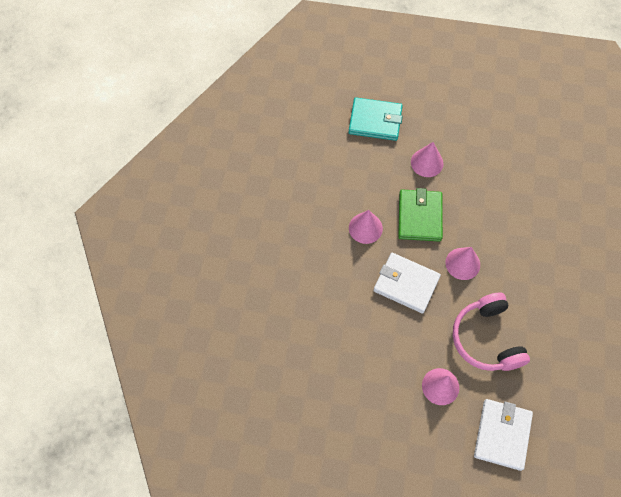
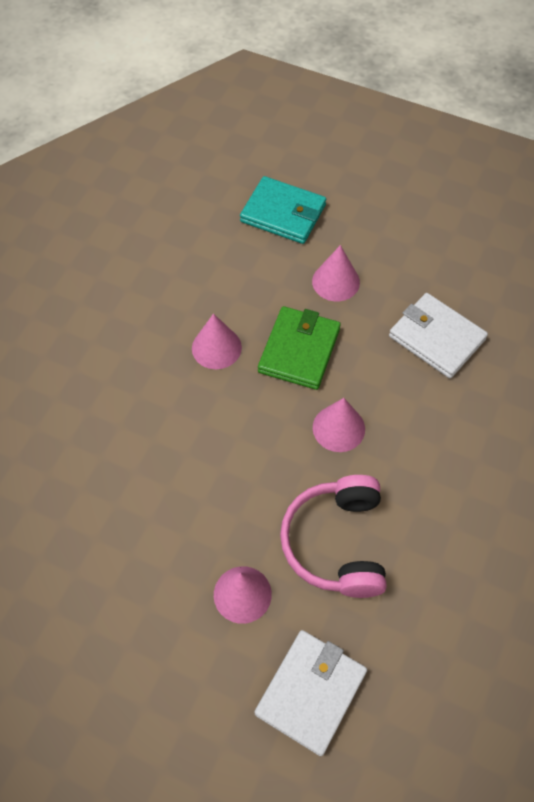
camera: 15 degrees right, 5 degrees down
(406, 284) = (246, 436): white wallet -> white wallet (436, 338)

